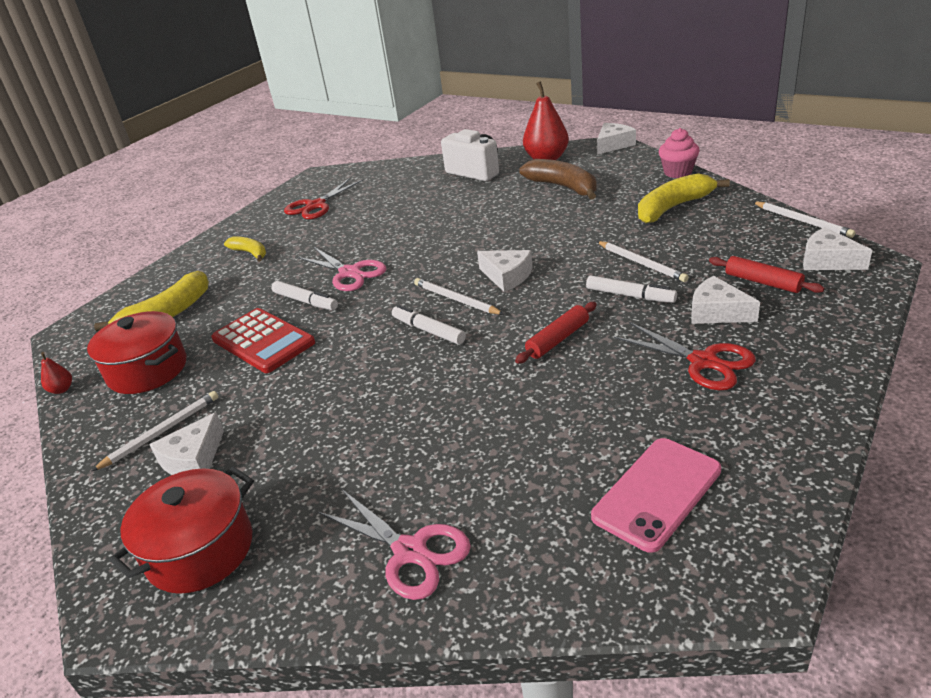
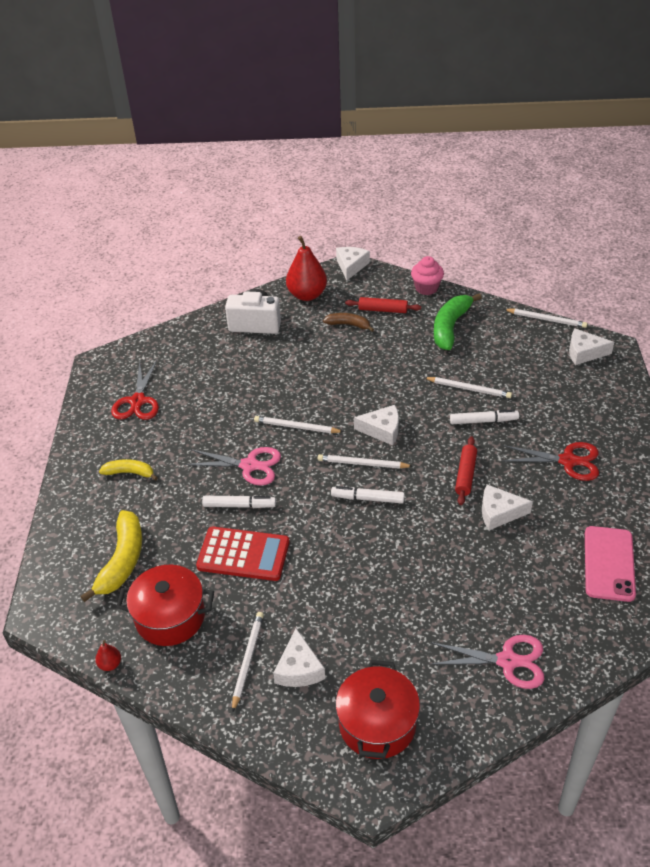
camera: 35 degrees left, 10 degrees up
(425, 254) = (296, 427): none -> white pencil
(563, 187) = (348, 325): brown banana -> brown banana, size x0.59
(673, 207) = (450, 327): yellow banana -> green banana
(717, 312) = (548, 418): white cheese -> white cheese (499, 512)
(763, 282) = (558, 383): red rolling pin -> red rolling pin (383, 310)

